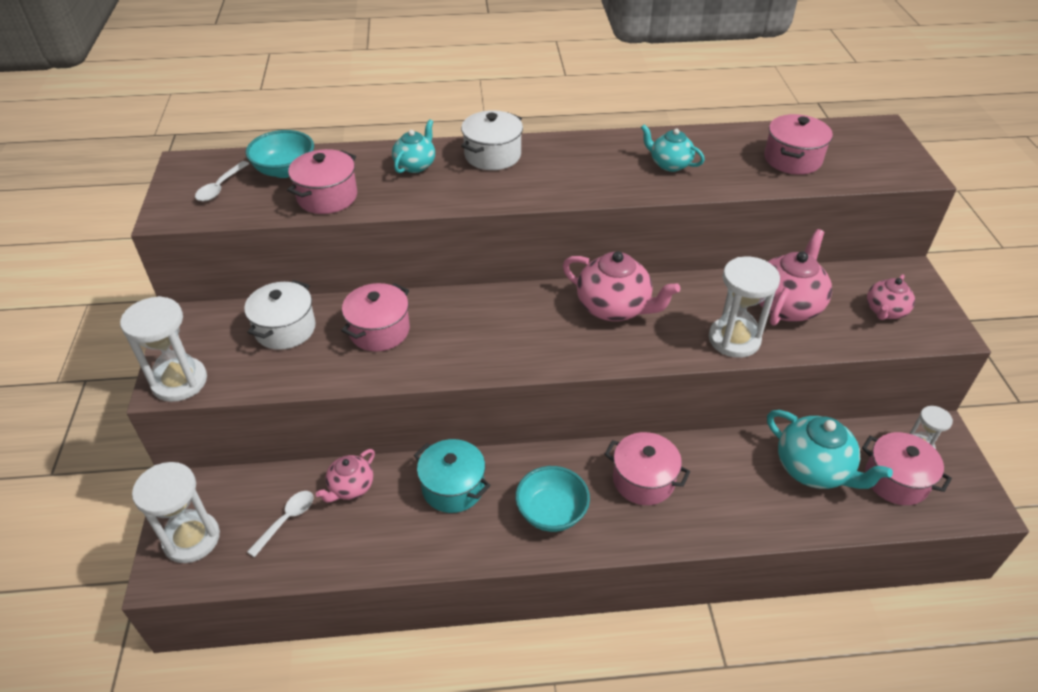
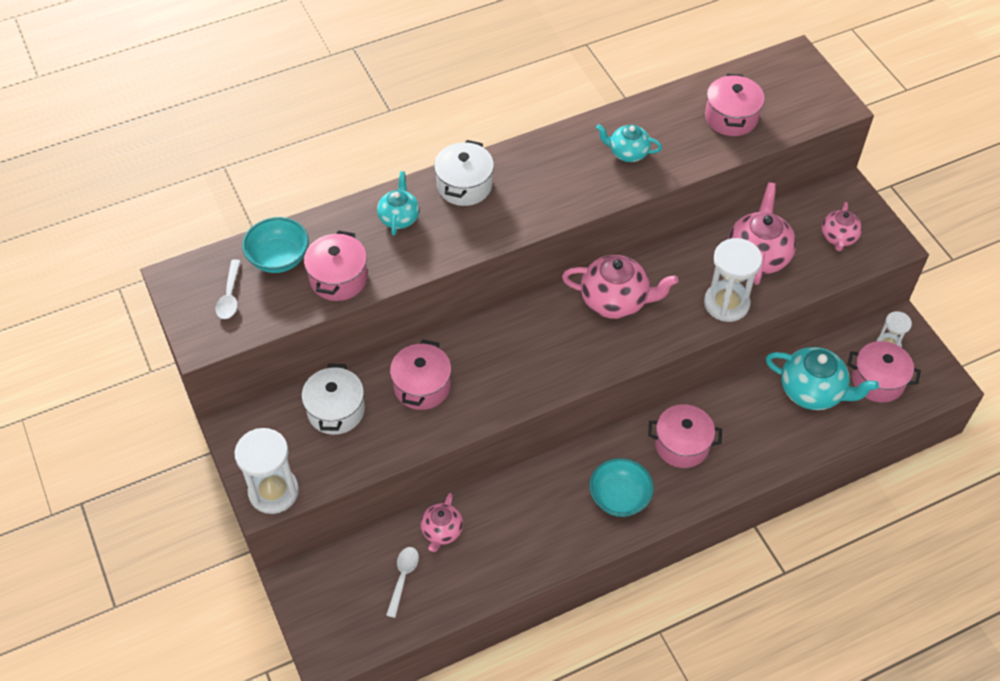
camera: 20 degrees left, 10 degrees up
(191, 539) = (331, 621): white hourglass -> none
(453, 487) = (528, 502): turquoise pot -> none

